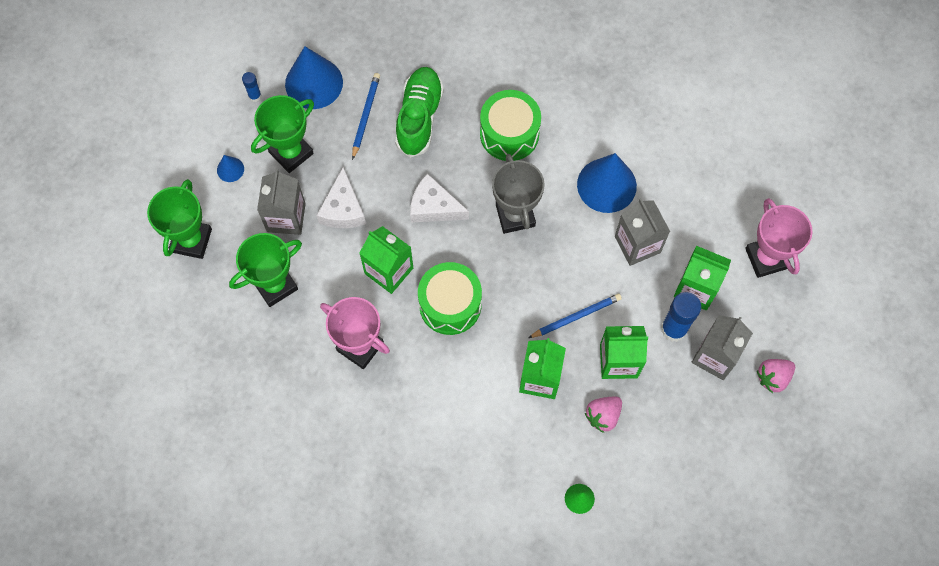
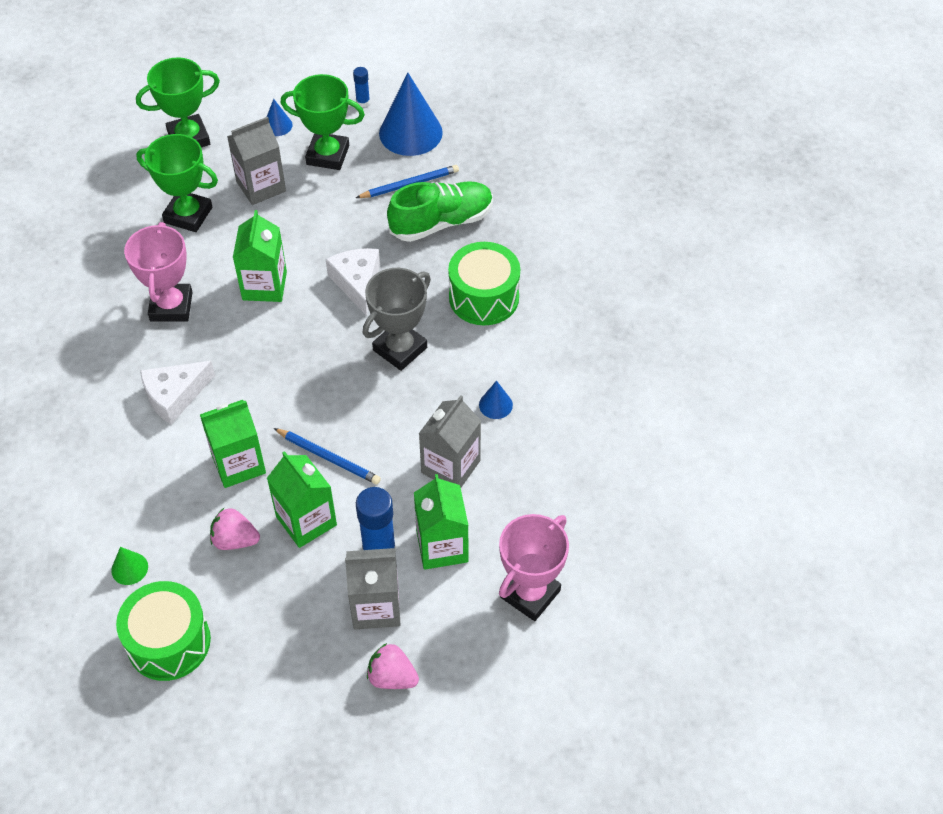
camera: 55 degrees right, 15 degrees down
(343, 209) = (301, 220): white cheese -> white cheese (175, 396)
(450, 305) = (264, 350): green drum -> green drum (169, 642)
(606, 185) = (495, 405): blue cone -> blue cone, size x0.46

